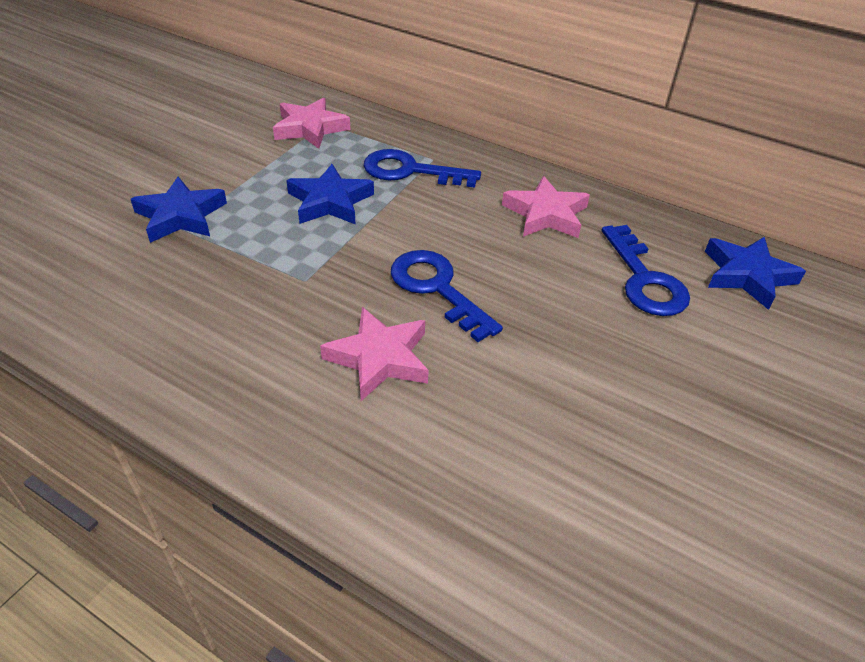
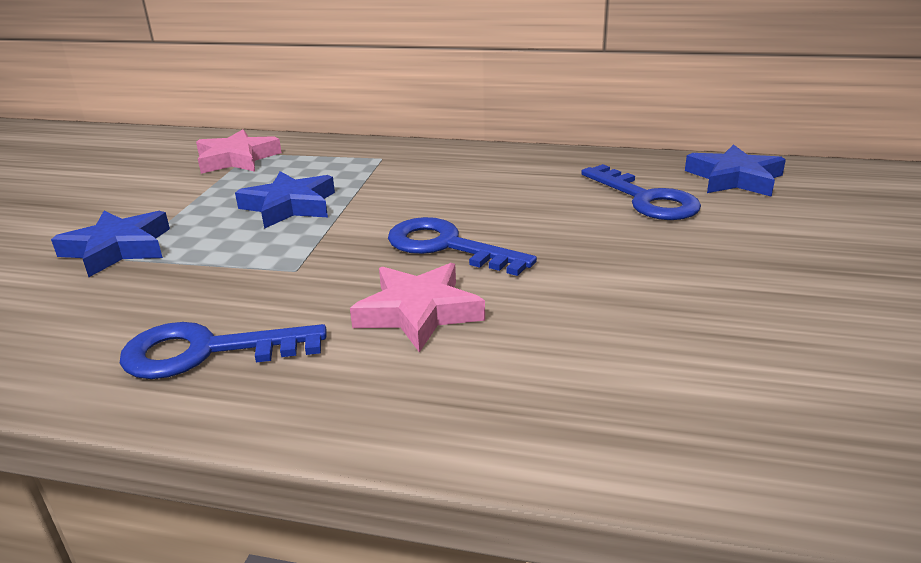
camera: 15 degrees left, 15 degrees down
(410, 171) = (363, 170): blue key -> blue key (207, 352)
(546, 214) = (520, 174): pink star -> none

